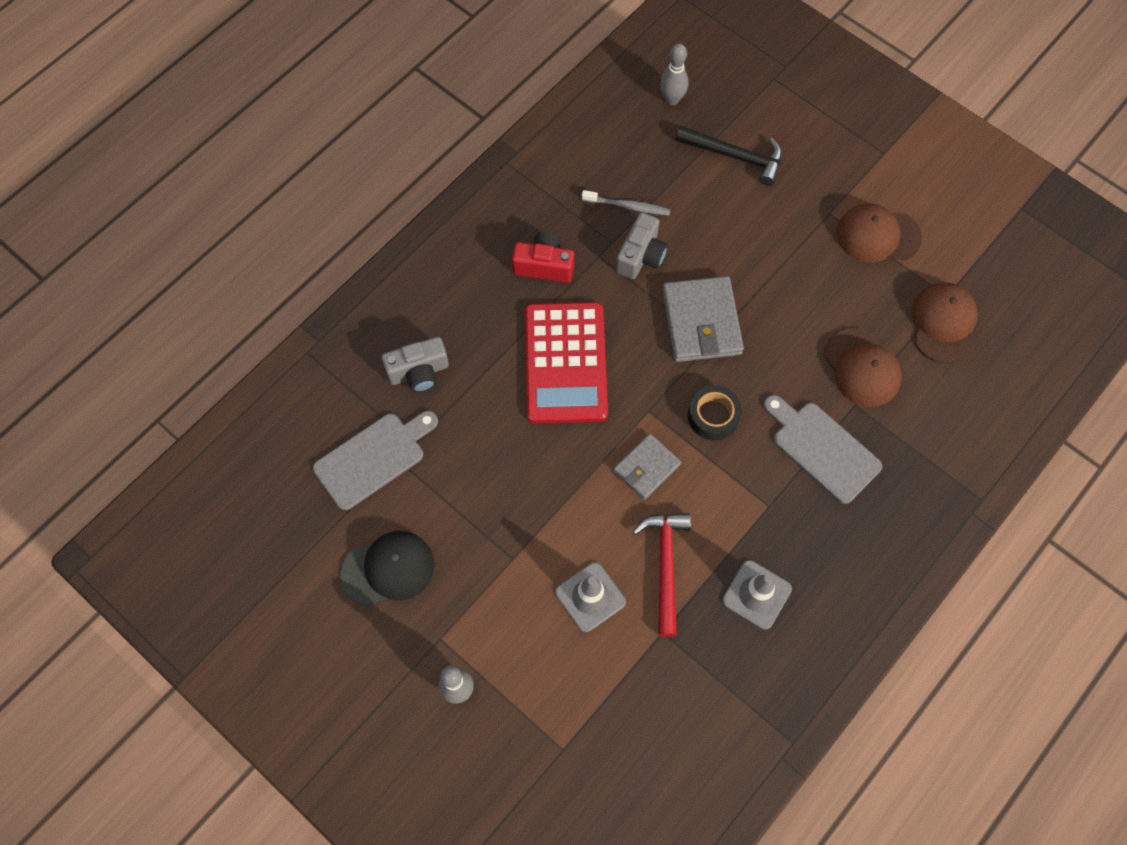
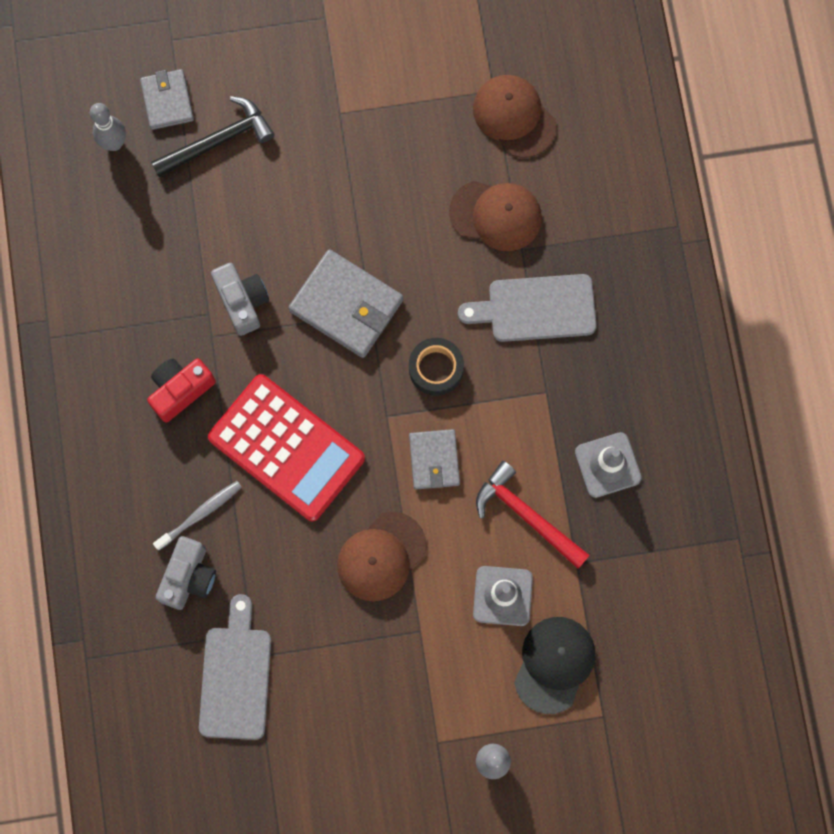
camera: 50 degrees left, 10 degrees up
(388, 569) = (344, 739): black cap -> black cap (554, 664)
(627, 206) = (185, 272): grey toothbrush -> grey toothbrush (200, 514)
(731, 107) = (167, 101): none -> grey wallet
(877, 235) = (394, 94): brown cap -> brown cap (381, 556)

